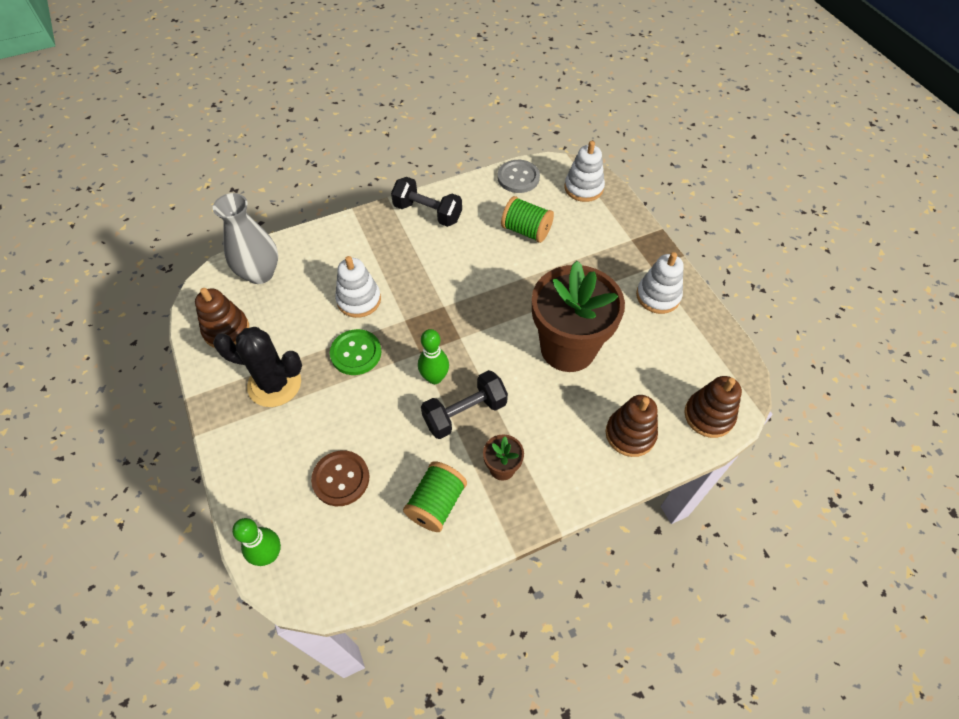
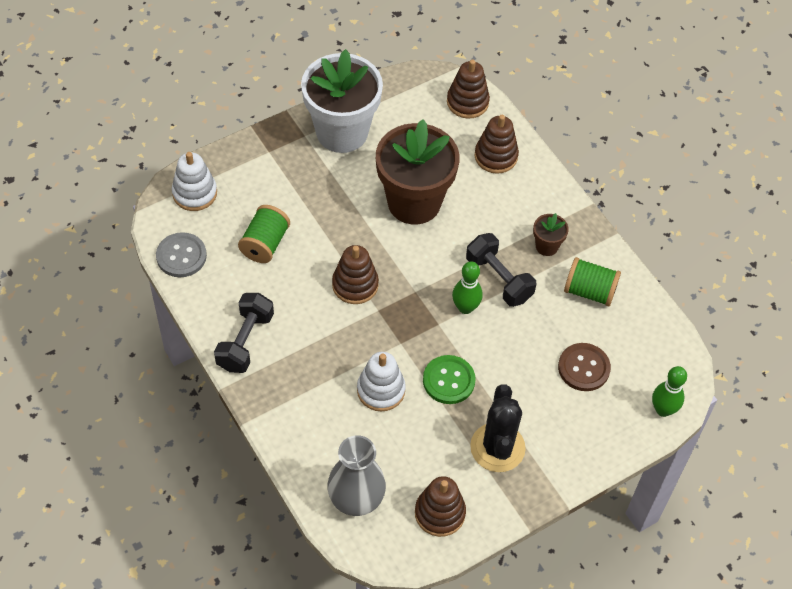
camera: 100 degrees left, 0 degrees up
(474, 291) = (355, 285): none -> brown stacking toy
(658, 296) = (342, 132): white stacking toy -> white flower pot

